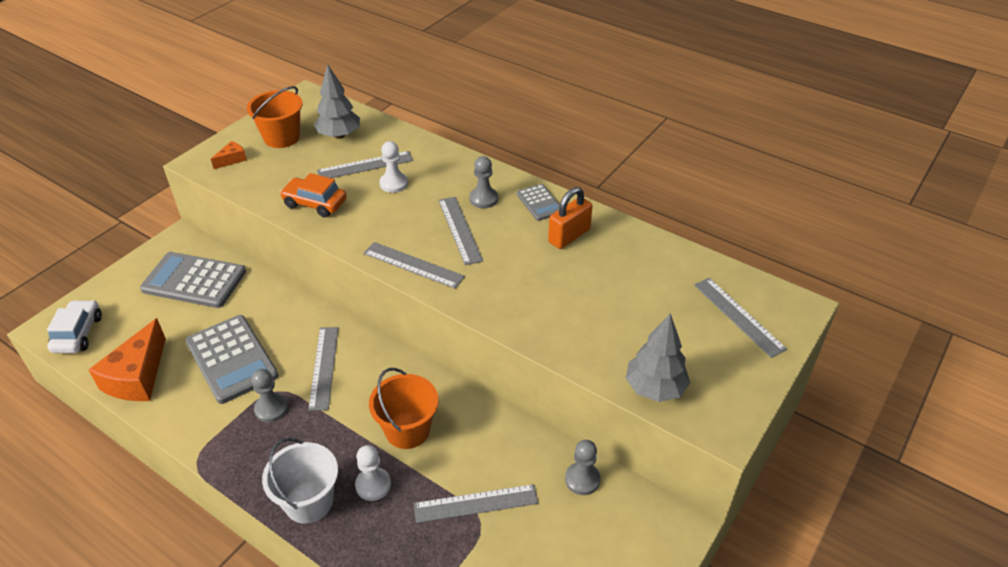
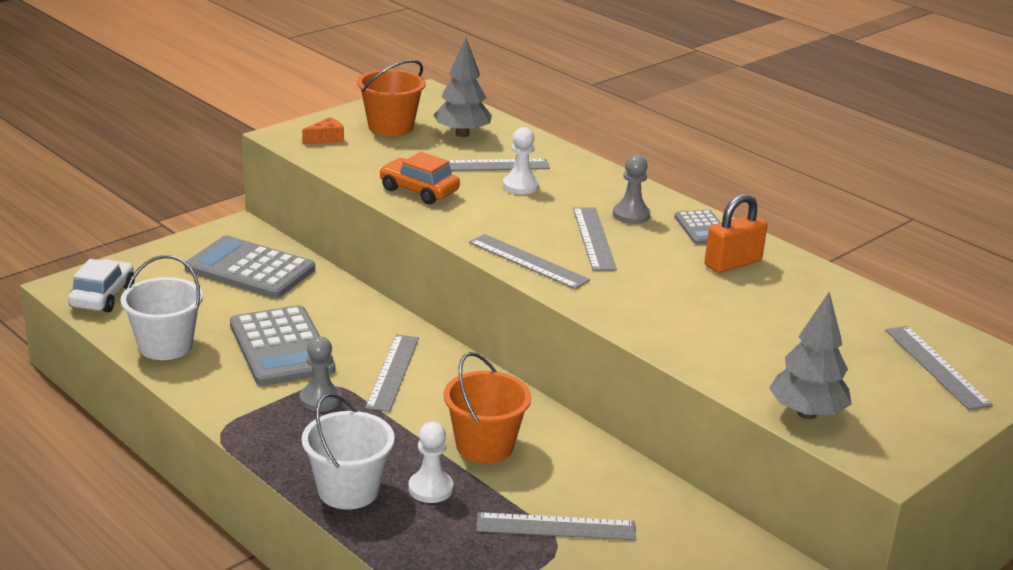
camera: 10 degrees right, 15 degrees down
(137, 377) = (165, 346): orange cheese -> white bucket
(582, 479) = (698, 528): grey pawn -> none

